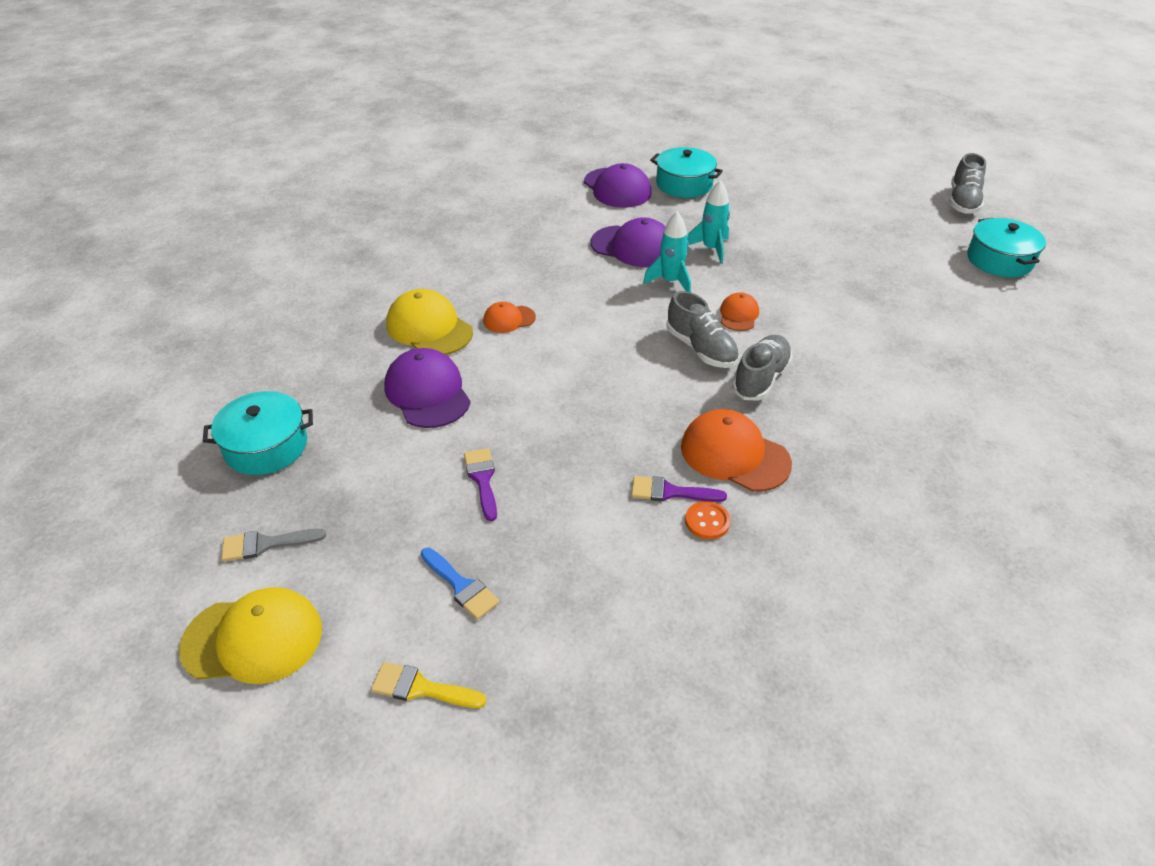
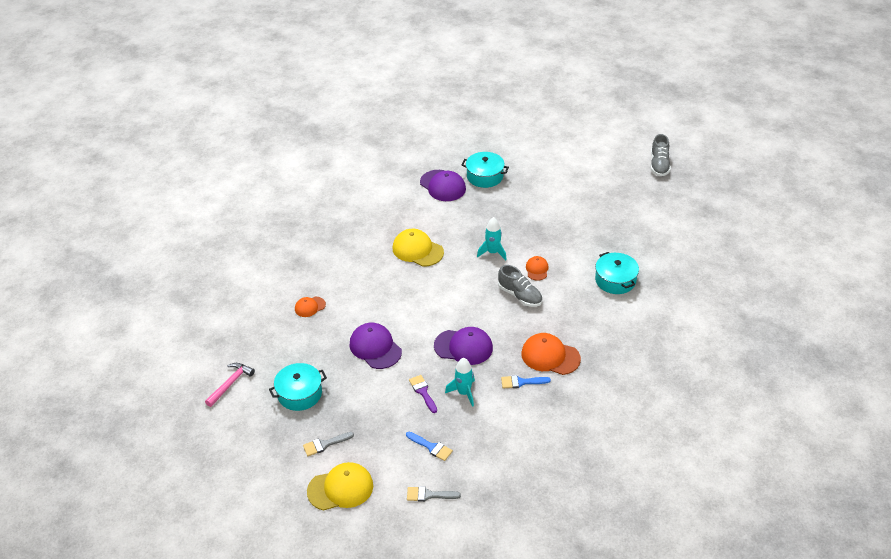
camera: 10 degrees left, 0 degrees up
(161, 412) = (230, 384): none -> pink hammer
(421, 688) = (429, 495): yellow brush -> grey brush
(429, 328) = (360, 307): yellow cap -> yellow cap (417, 250)
(509, 319) = (405, 293): orange cap -> orange cap (310, 307)
(633, 246) = (464, 230): purple cap -> purple cap (463, 347)
(670, 492) = (521, 382): purple brush -> blue brush
(707, 521) = (543, 394): orange button -> none
(711, 249) = (512, 225): turquoise rocket -> turquoise rocket (464, 393)
(760, 378) = (556, 309): grey shoe -> none
(999, 260) = (682, 207): turquoise pot -> turquoise pot (615, 280)

